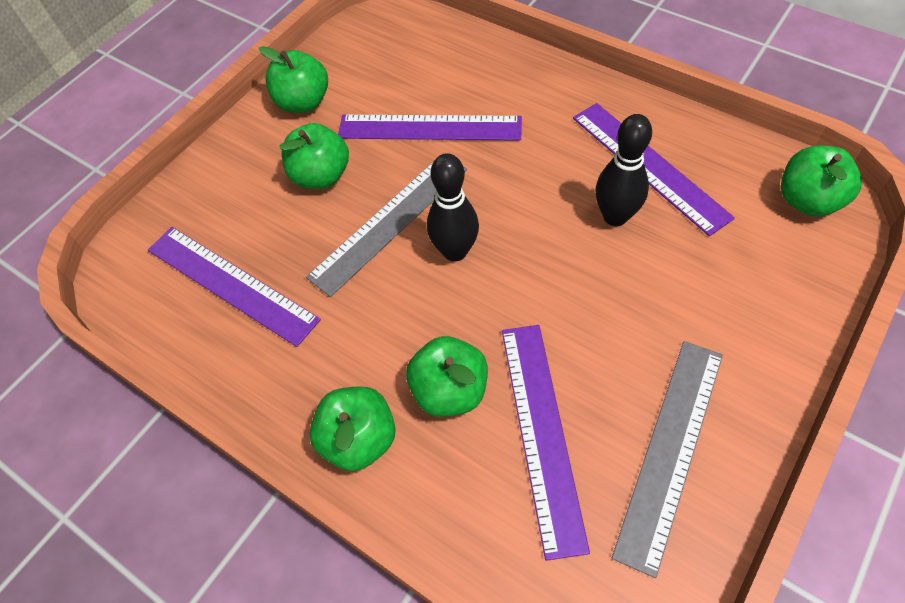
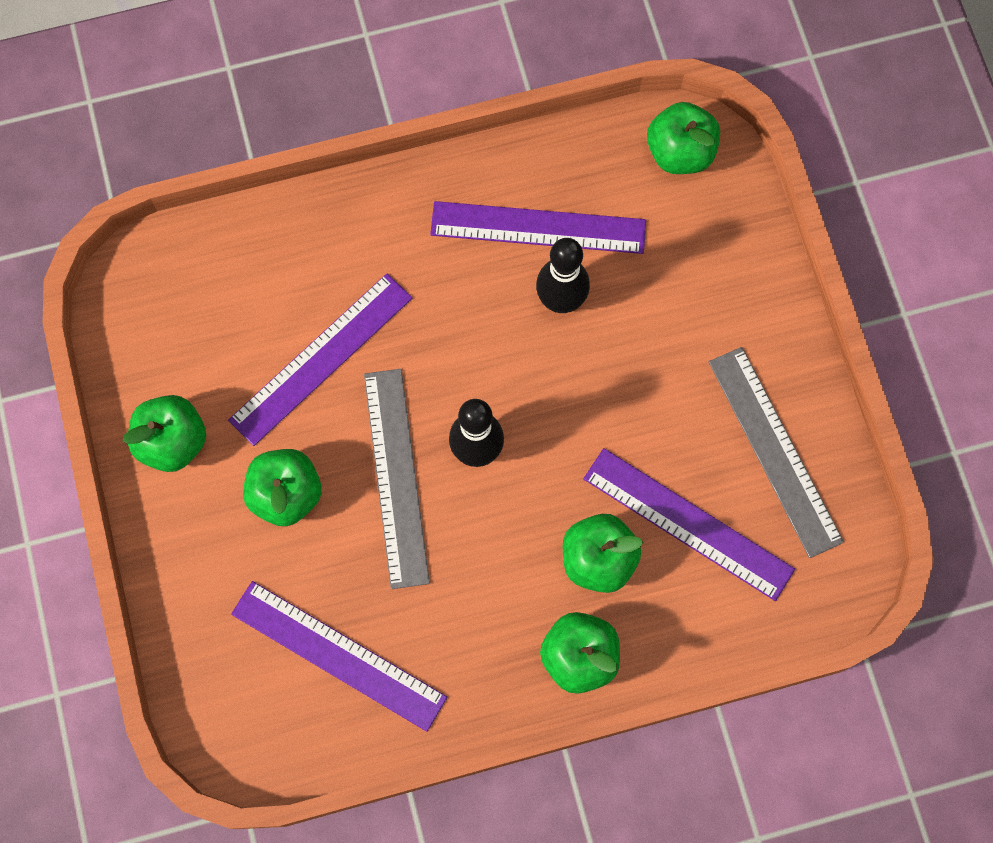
camera: 55 degrees left, 15 degrees up
(231, 284) = (338, 655): purple ruler -> purple ruler turned 45 degrees clockwise

